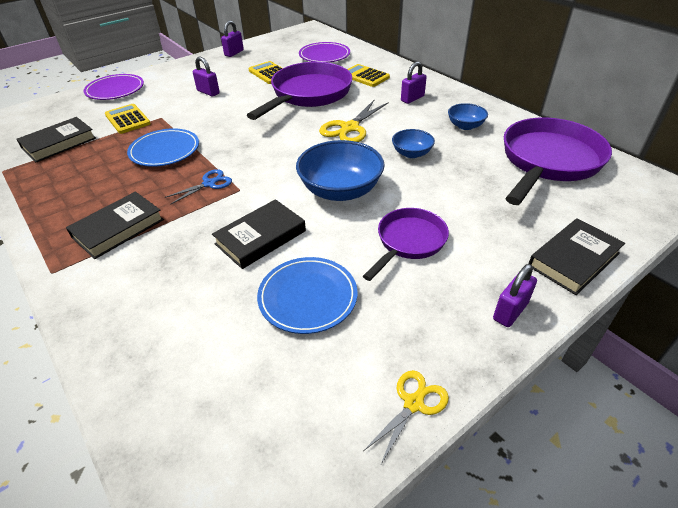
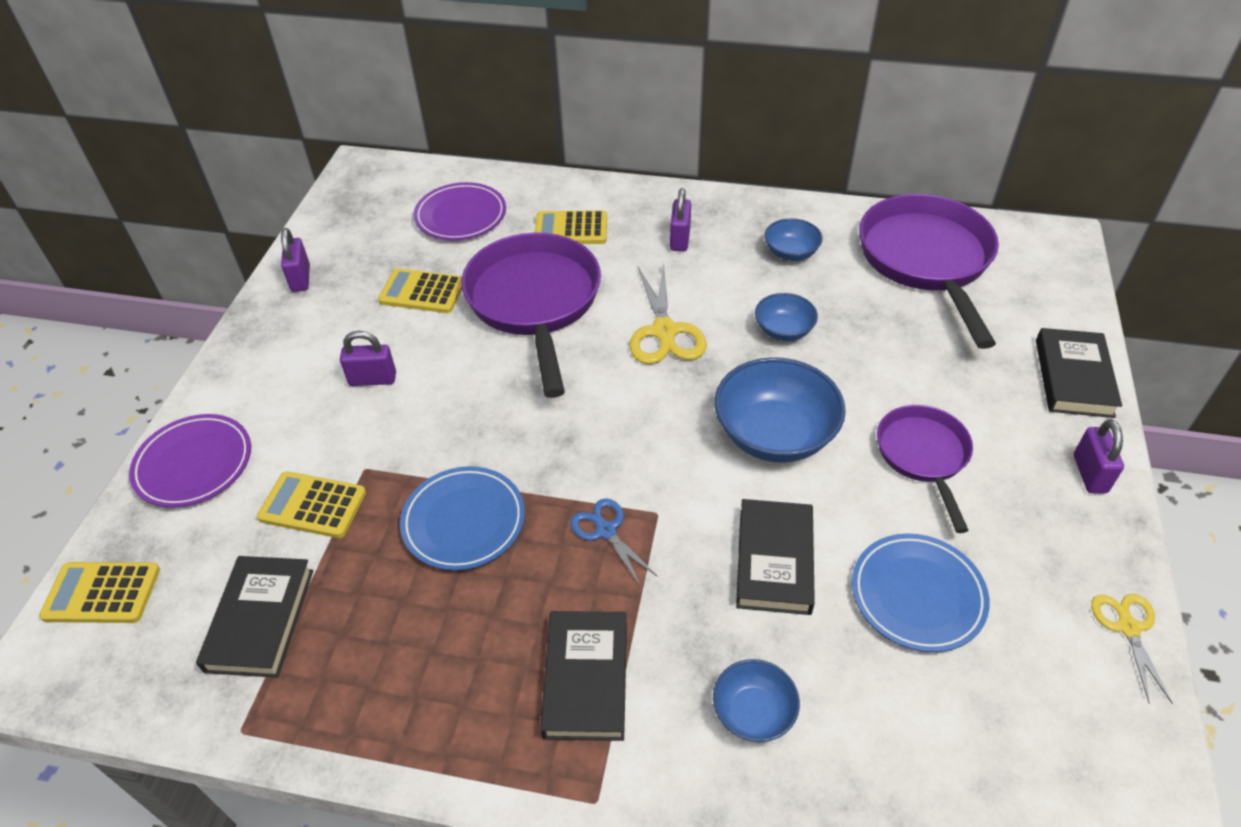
camera: 40 degrees left, 5 degrees up
(36, 111) = (102, 593): none -> yellow calculator
(156, 287) = (753, 712): none -> blue bowl
(209, 184) = (606, 531): blue scissors -> blue scissors turned 45 degrees counterclockwise

